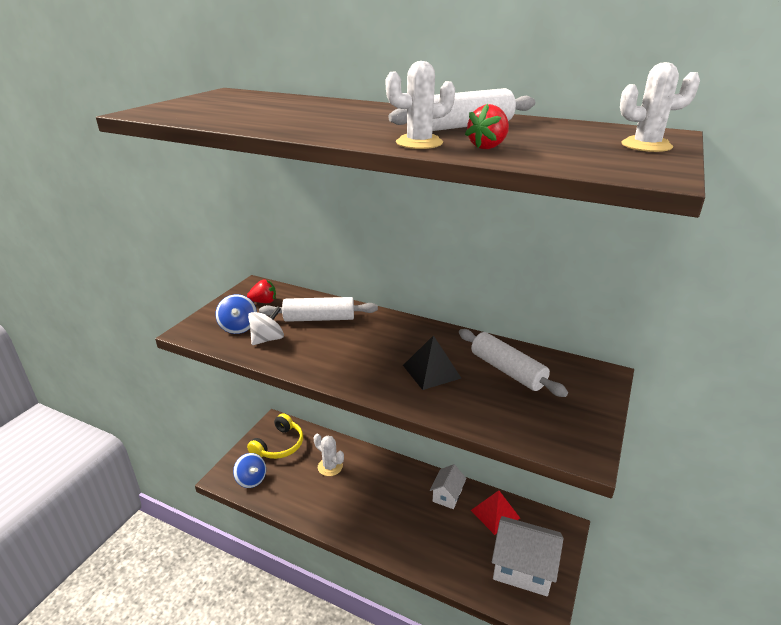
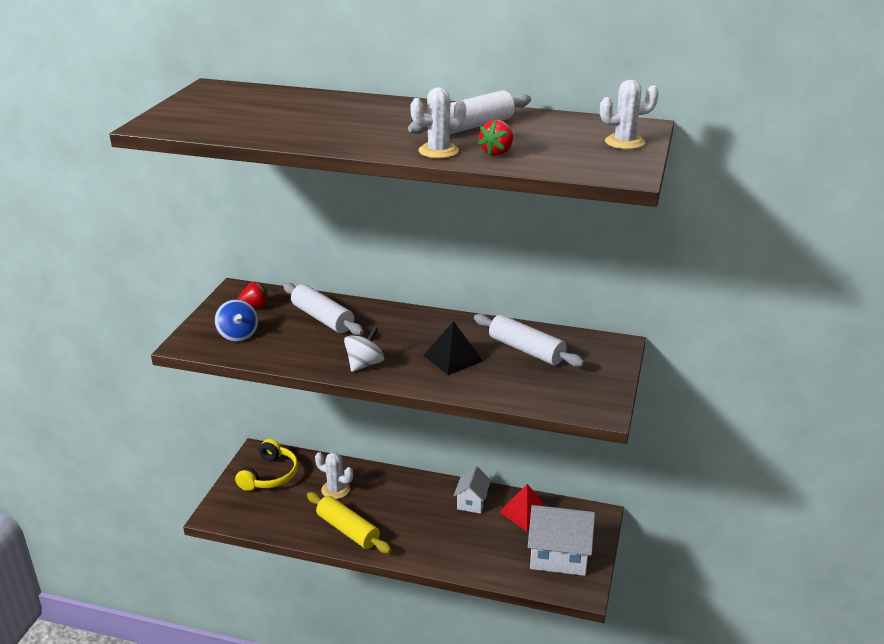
camera: 10 degrees left, 0 degrees up
(251, 479) = (248, 513): blue spinning top -> none
(267, 339) = (275, 344): white spinning top -> white spinning top (364, 364)
(319, 318) = (323, 318): white rolling pin -> white rolling pin turned 60 degrees clockwise
(331, 509) = (348, 530): none -> yellow rolling pin

